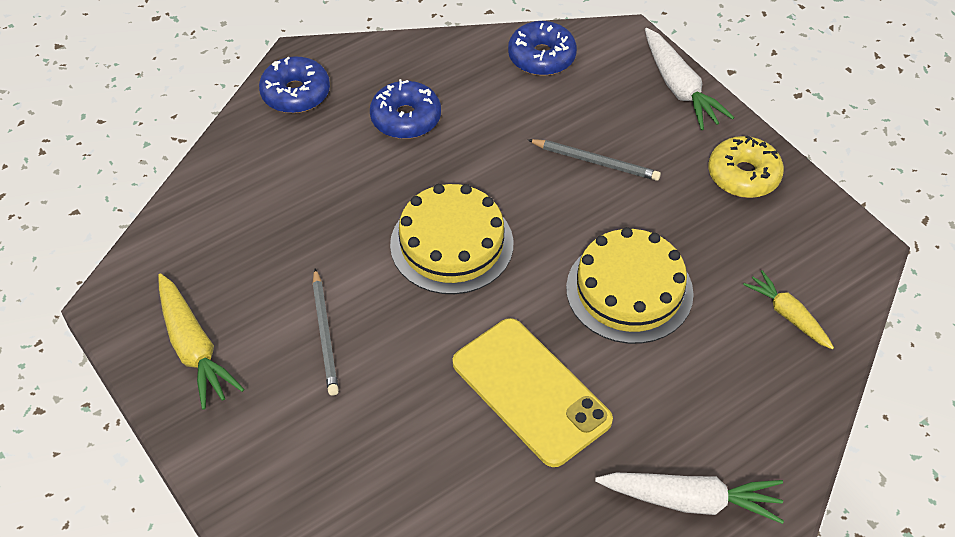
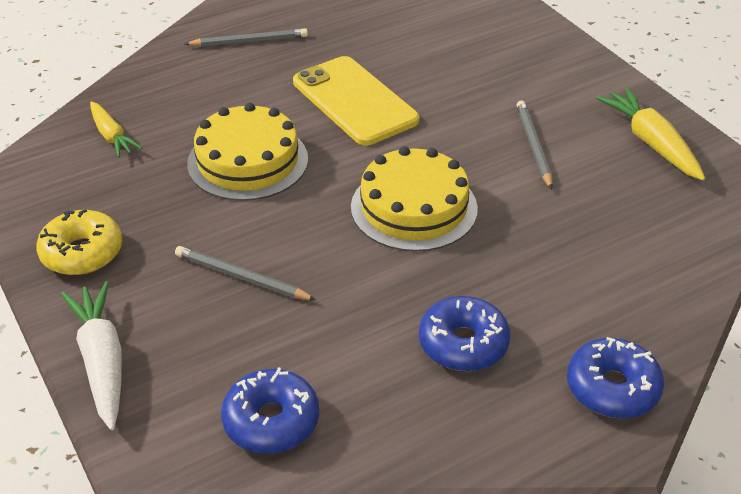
camera: 175 degrees left, 10 degrees down
(691, 501) = (249, 41): white carrot -> grey pencil

